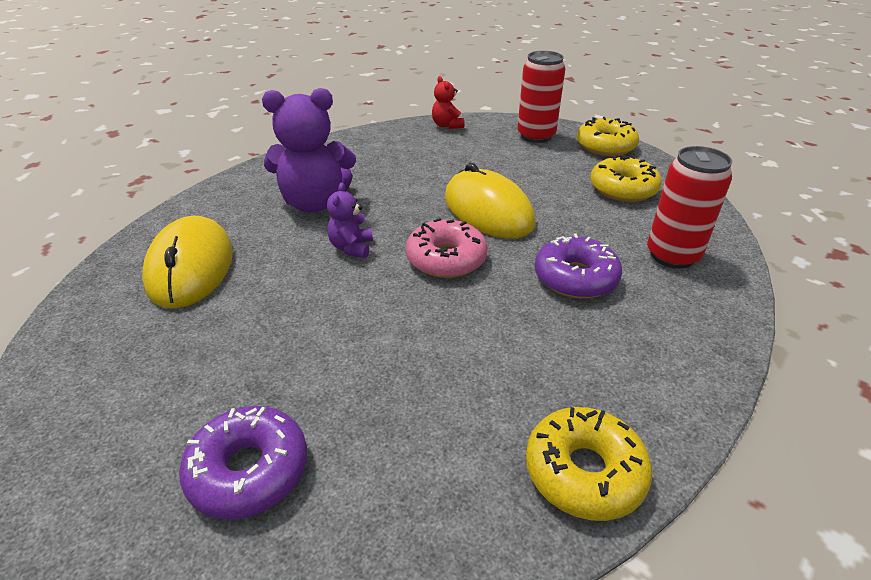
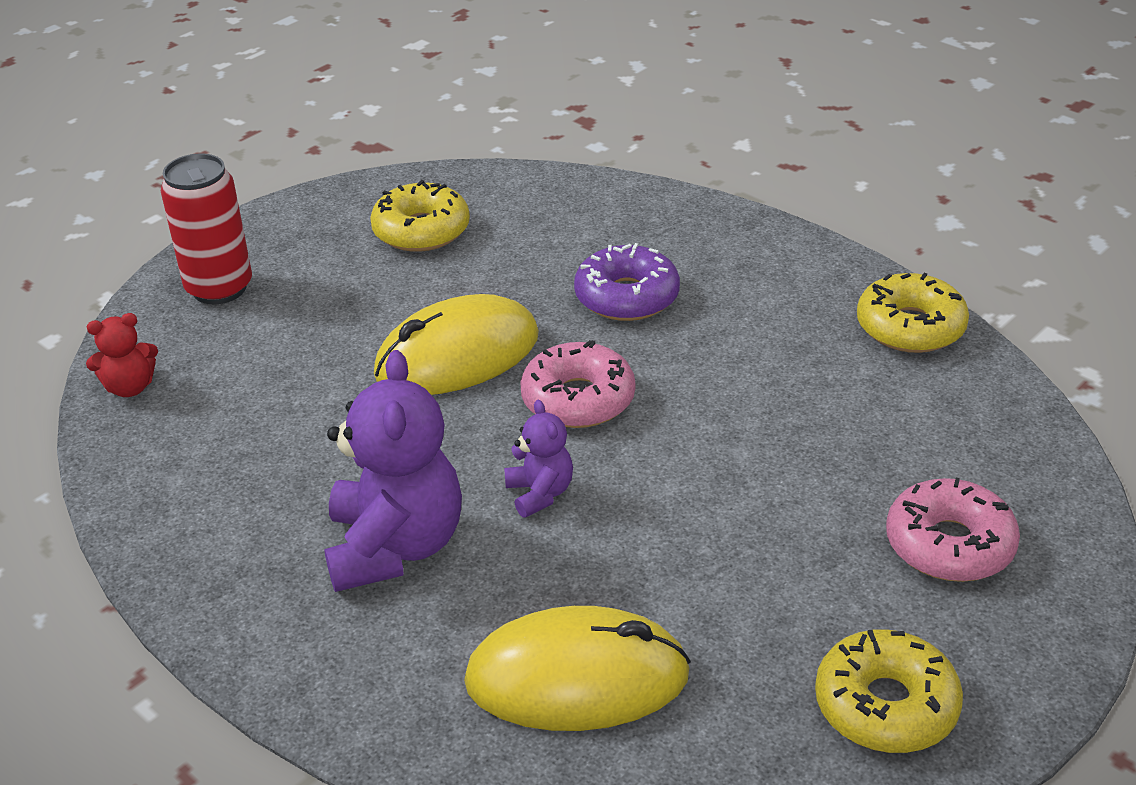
camera: 85 degrees left, 0 degrees up
(249, 470) = (949, 545): purple donut -> pink donut
(351, 247) = (540, 493): purple teddy bear -> purple teddy bear turned 120 degrees counterclockwise
(605, 146) = (283, 225): yellow donut -> yellow donut (886, 705)
(672, 256) = (587, 222): red can -> none

